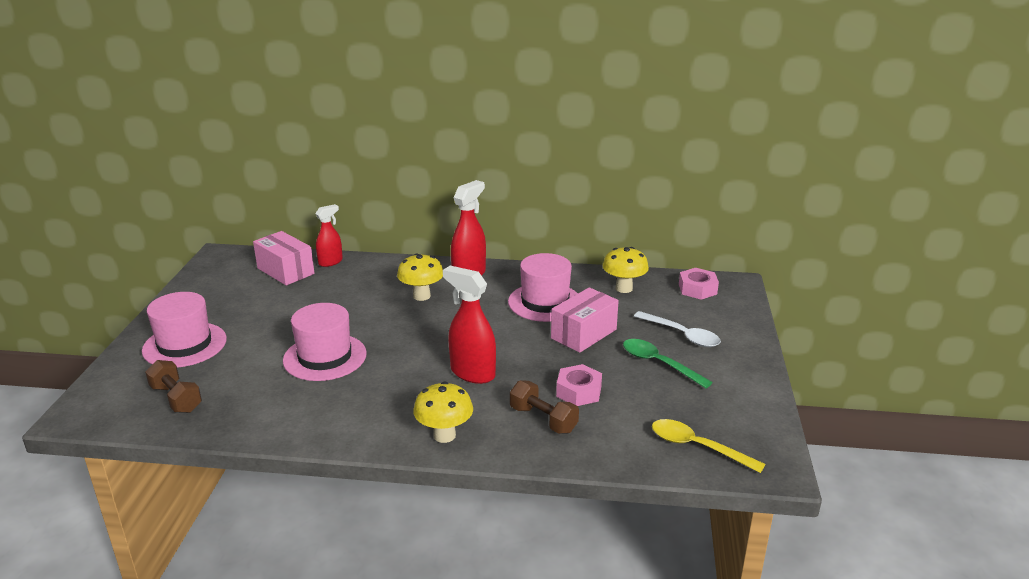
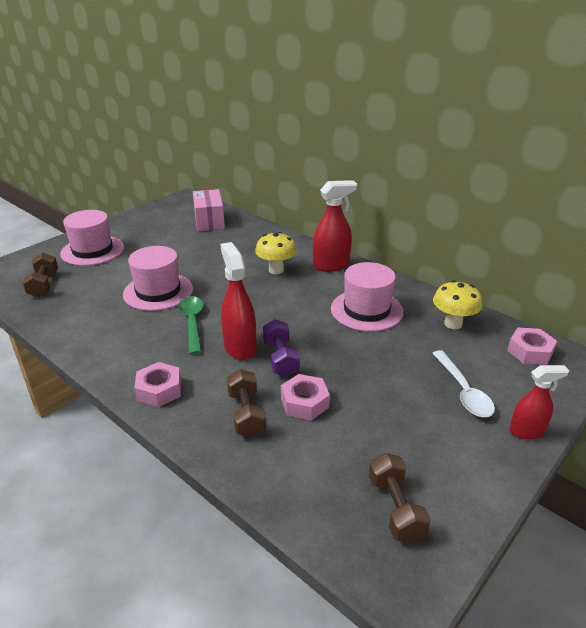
camera: 35 degrees right, 5 degrees up
(330, 262) = (245, 224): red spray bottle -> red spray bottle (527, 431)
(444, 435) = (159, 390): yellow mushroom -> pink nut
(519, 367) = (280, 358): none -> purple dumbbell
(583, 334) = (369, 351): pink box -> none
(659, 363) = (408, 410): green spoon -> green spoon (192, 323)
(697, 447) = (352, 516): yellow spoon -> none
(718, 429) = (395, 508): none -> brown dumbbell

